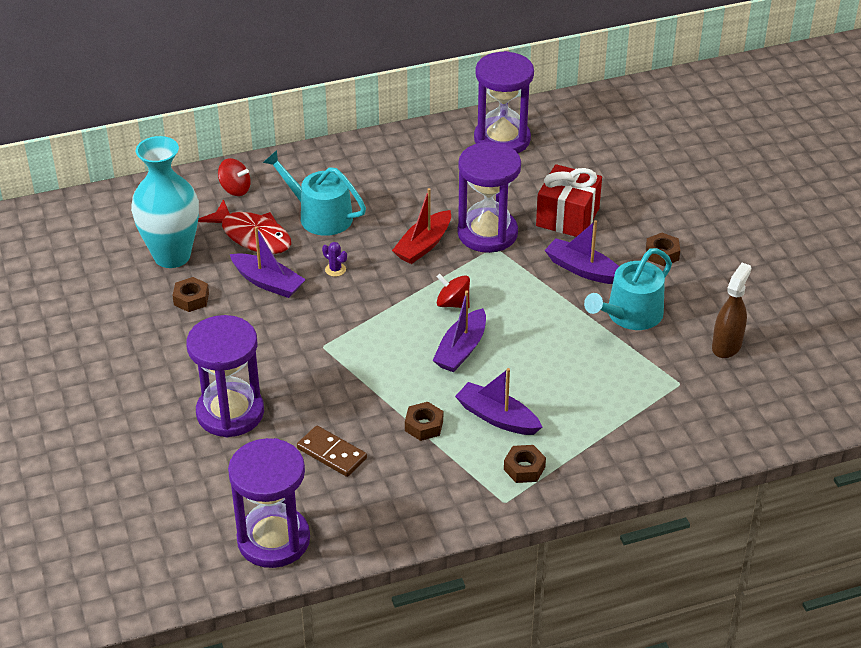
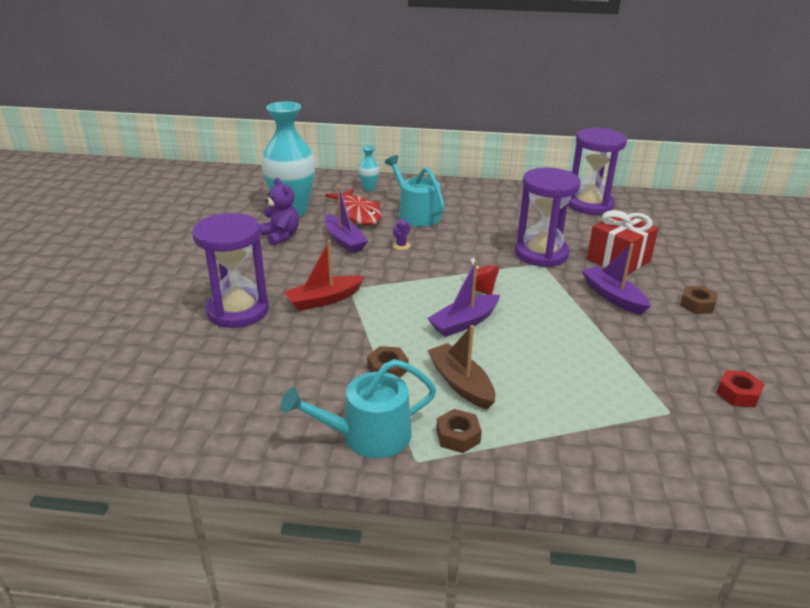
camera: 25 degrees right, 10 degrees down
(191, 299) = (281, 236): brown nut -> purple teddy bear
(235, 189) = (369, 188): red spinning top -> turquoise vase
(273, 540) = (176, 416): purple hourglass -> none
(331, 453) = (289, 364): brown domino -> none
(335, 269) = (401, 246): purple cactus -> purple cactus turned 60 degrees clockwise
(423, 245) = (482, 248): red boat -> red boat (324, 300)
(497, 417) = (460, 383): purple boat -> brown boat
(630, 315) = (642, 341): turquoise watering can -> turquoise watering can (367, 436)
(726, 345) = (738, 394): brown spray bottle -> red nut

